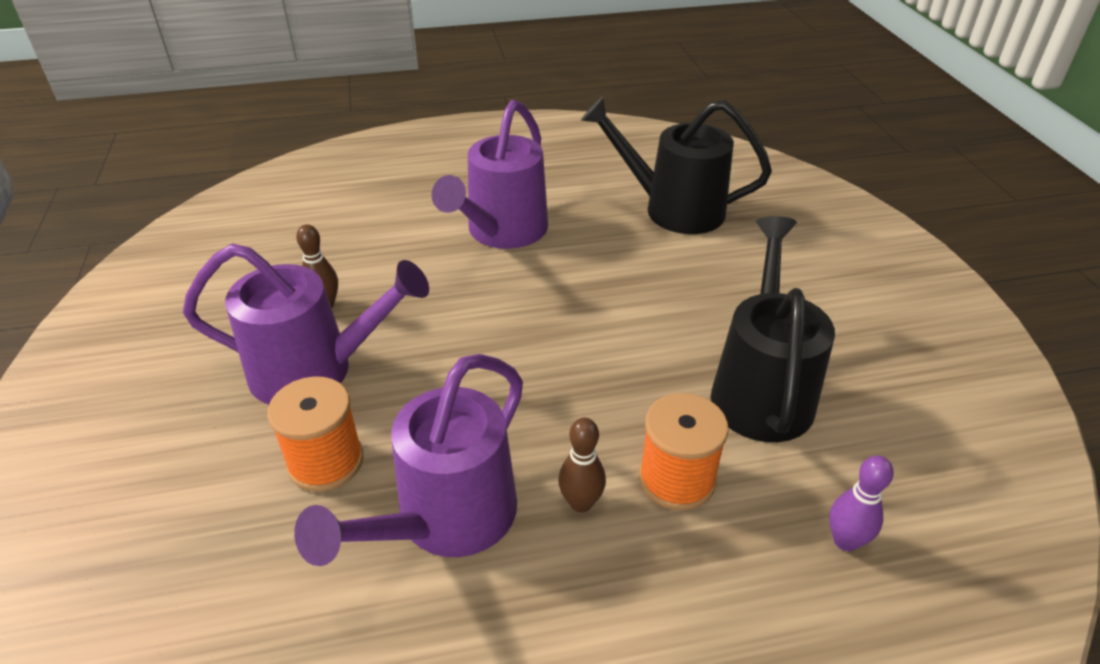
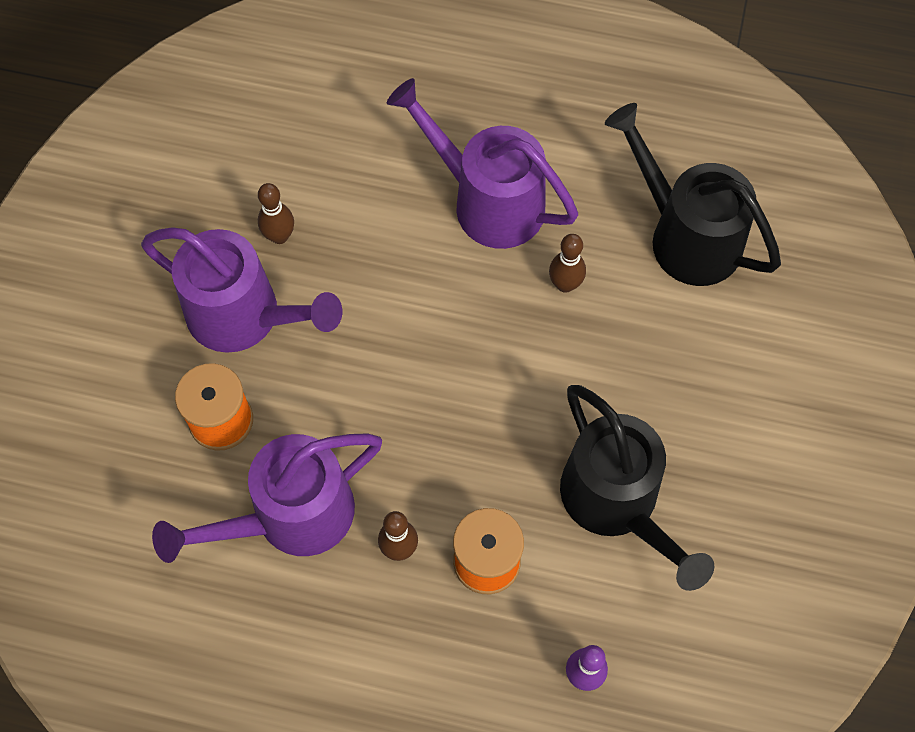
camera: 25 degrees right, 25 degrees up
(501, 233) = (486, 201): purple watering can -> purple watering can turned 75 degrees clockwise
(602, 261) = (565, 284): none -> brown bowling pin
(761, 388) = (618, 504): black watering can -> black watering can turned 120 degrees clockwise

